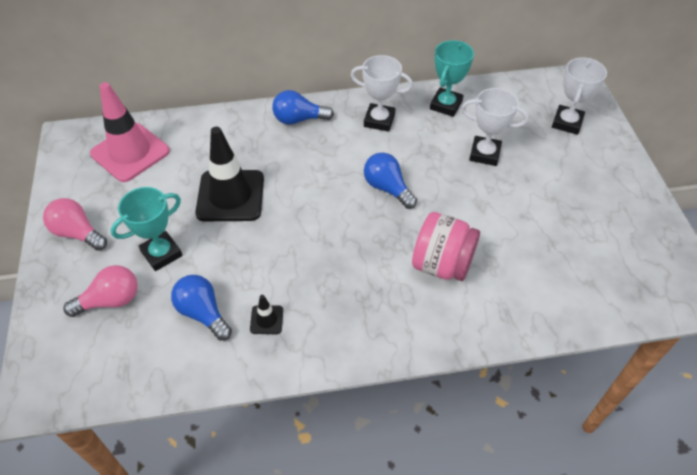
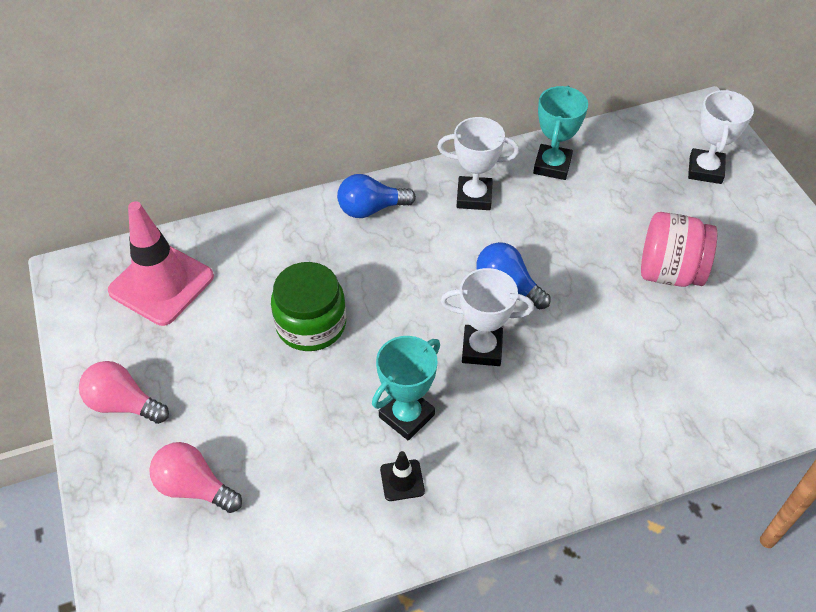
camera: 10 degrees left, 0 degrees up
(110, 300) = (194, 487): pink light bulb -> pink light bulb turned 120 degrees counterclockwise
(161, 253) = (243, 414): turquoise trophy -> turquoise trophy (406, 416)
(203, 313) = (319, 484): blue light bulb -> none
(230, 196) = (311, 324): black traffic cone -> green jar
(442, 264) = (599, 375): pink jar -> pink jar (669, 272)
(484, 154) = (616, 224): white trophy -> white trophy (482, 349)

